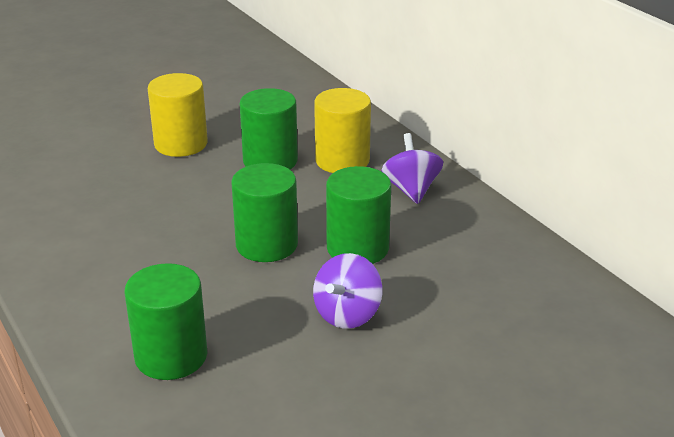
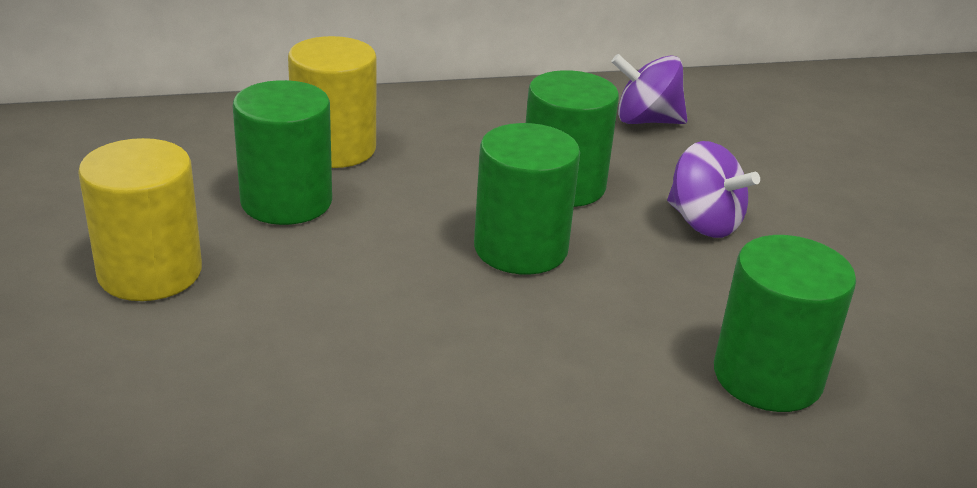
camera: 75 degrees left, 0 degrees up
(411, 190) = (446, 122): purple spinning top -> purple spinning top (646, 121)

